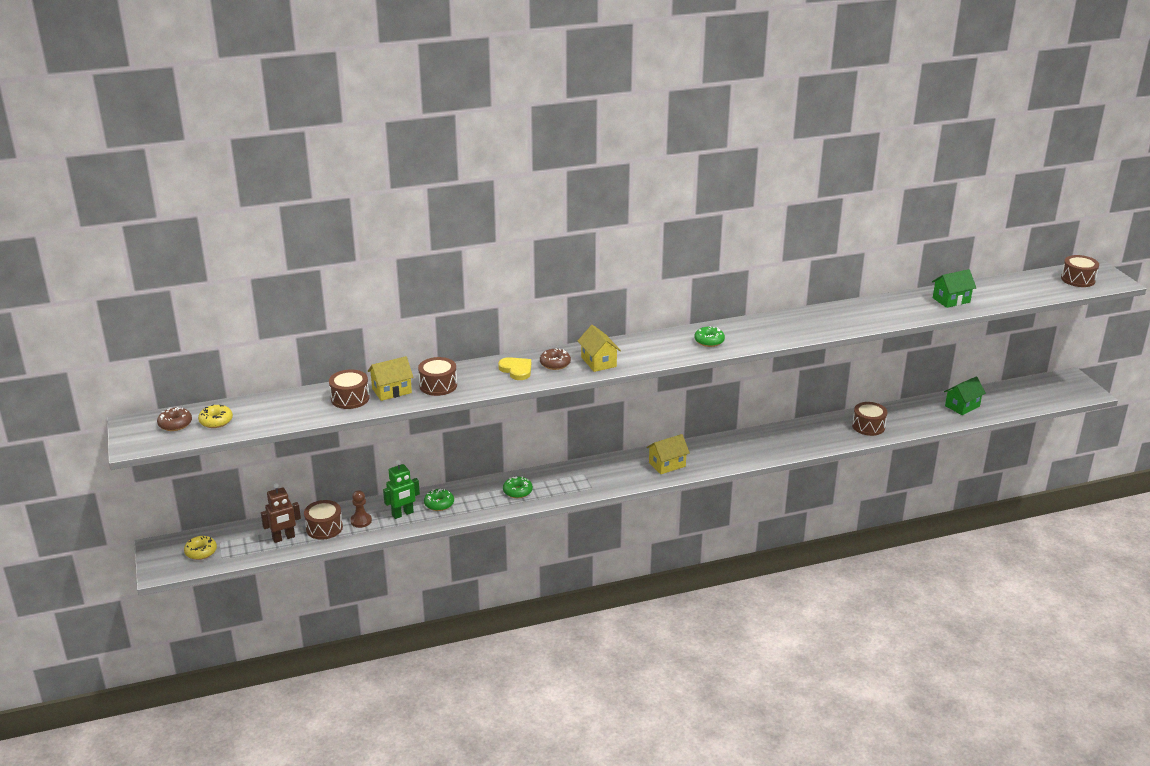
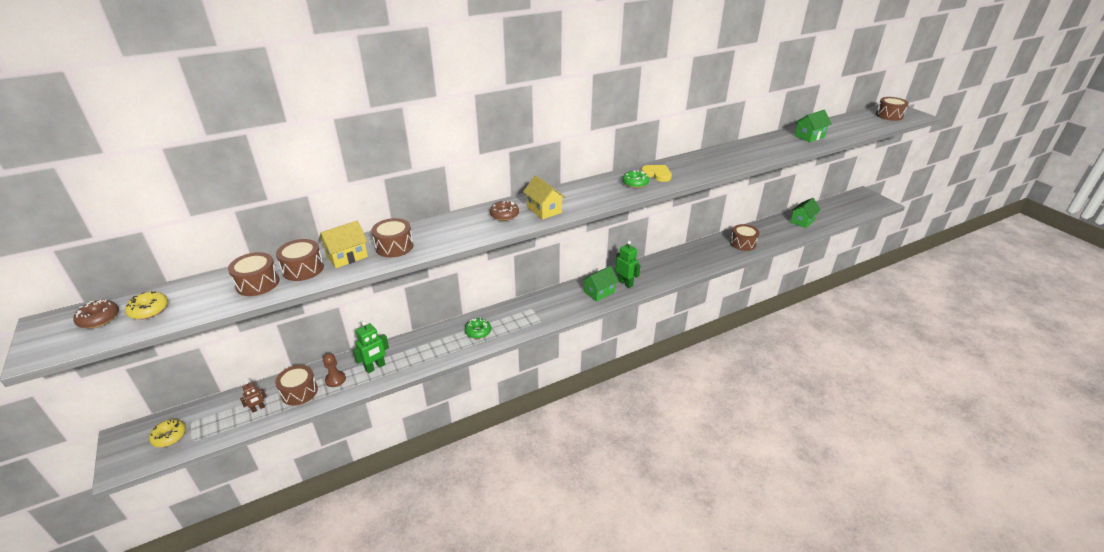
camera: 10 degrees left, 5 degrees up
(283, 538) = (258, 408): brown robot -> brown robot, size x0.59
(309, 407) = (257, 283): none -> brown drum
(439, 504) = (408, 353): green donut -> none
(516, 370) = (469, 224): yellow heart -> yellow heart (657, 174)
(667, 464) = (599, 292): yellow house -> green house
(701, 458) = (625, 283): none -> green robot

